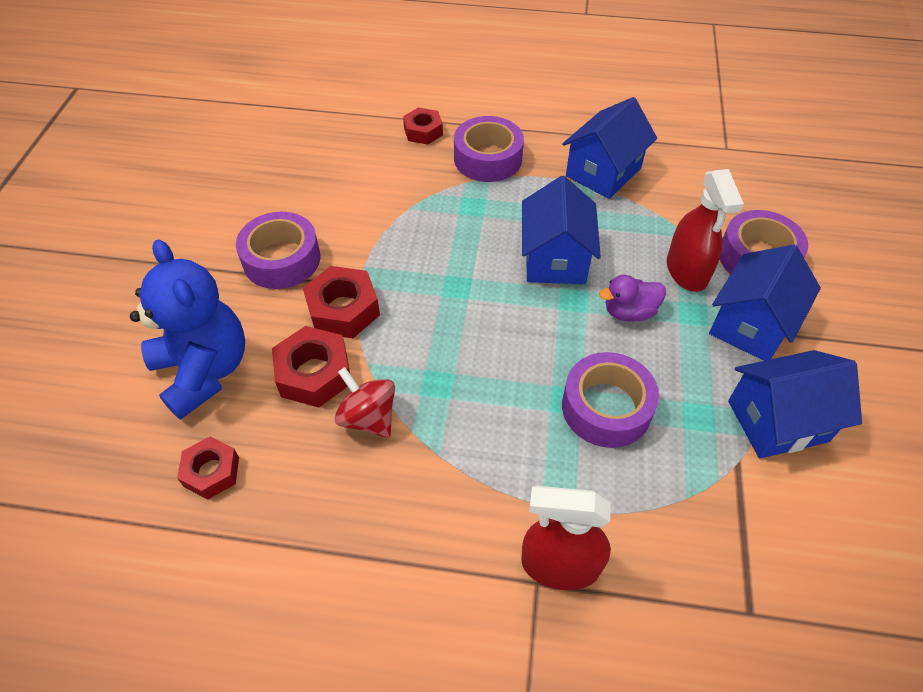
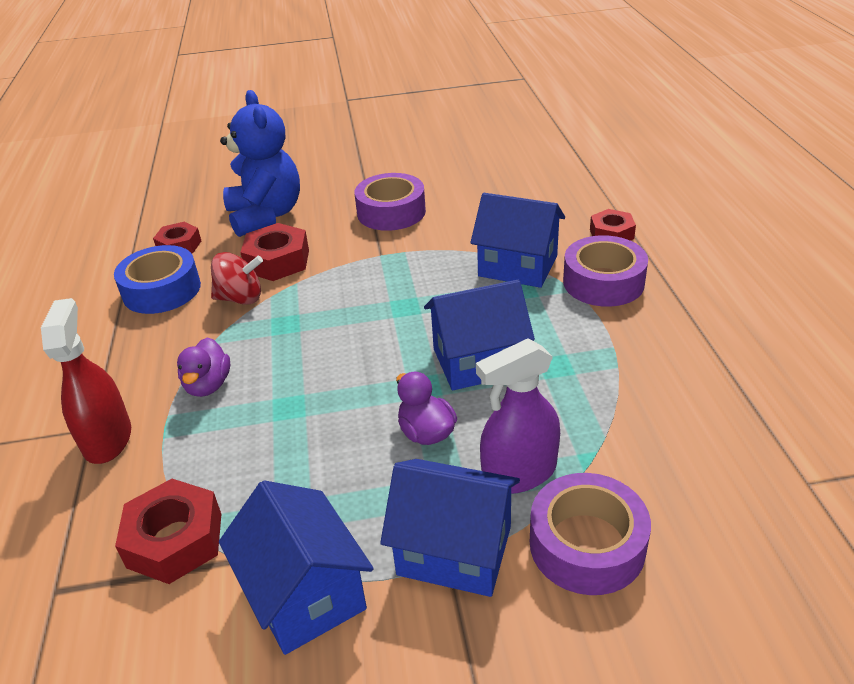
camera: 75 degrees right, 15 degrees down
(204, 371) = (265, 216): blue teddy bear -> blue teddy bear turned 60 degrees counterclockwise
(305, 498) = (162, 290): none -> blue tape
(343, 309) = (349, 255): red nut -> red nut (175, 540)
(368, 418) = (240, 298): red spinning top -> red spinning top turned 60 degrees clockwise
(508, 463) = (208, 385): none -> purple duck
(603, 172) = (650, 370): blue house -> blue house (518, 266)
(606, 407) = (287, 438): purple tape -> none
(687, 271) = (519, 473): red spray bottle -> purple spray bottle

